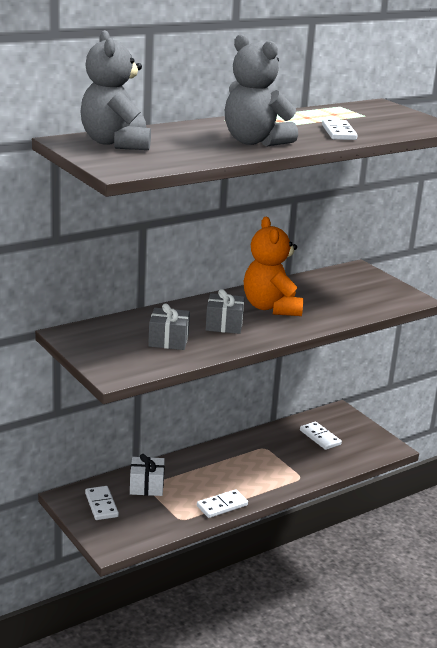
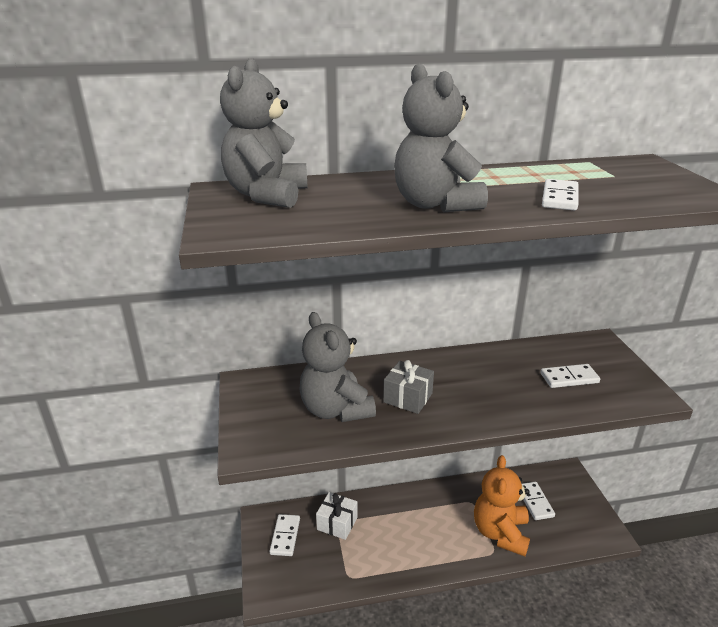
camera: 25 degrees right, 5 degrees up
(168, 340) = (335, 409): grey gift -> grey teddy bear
(222, 505) = (397, 569): white domino -> white domino (569, 378)
(271, 307) = (473, 381): orange teddy bear -> orange teddy bear (500, 533)

